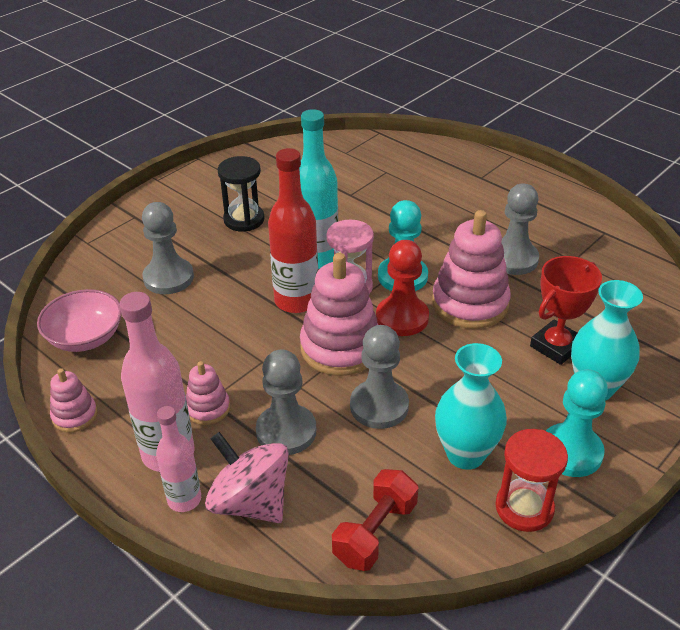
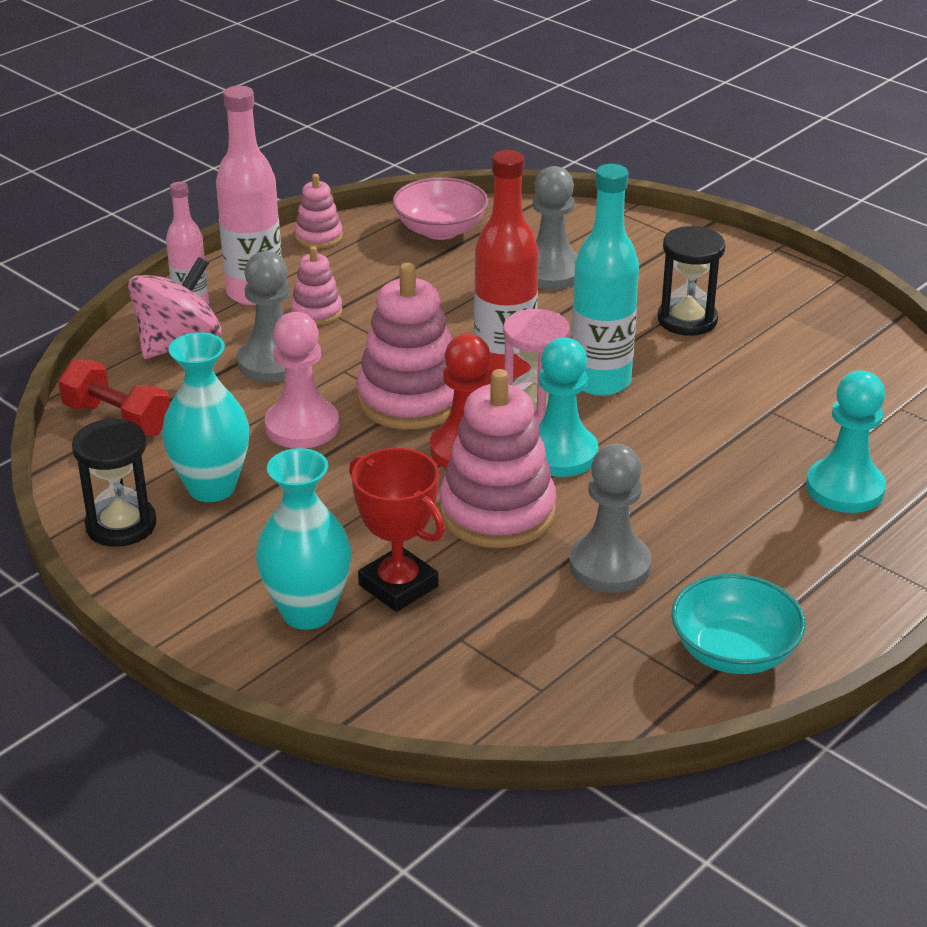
camera: 90 degrees right, 5 degrees down
(379, 406) = (302, 426): grey pawn -> pink pawn
(524, 508) = (121, 525): red hourglass -> black hourglass
(571, 452) = (197, 573): turquoise pawn -> turquoise pawn (845, 488)
(575, 220) = (734, 652): none -> turquoise bowl

